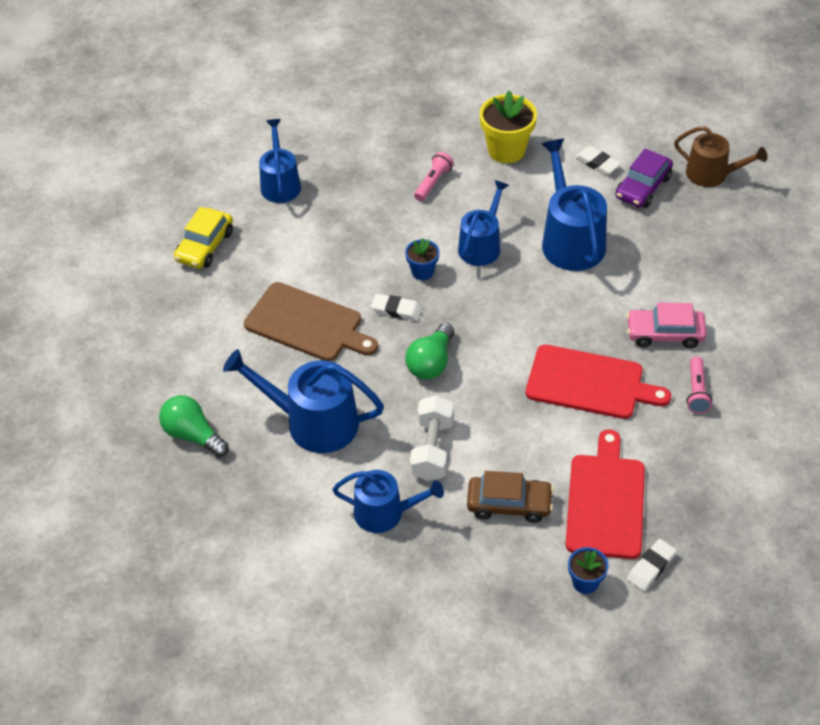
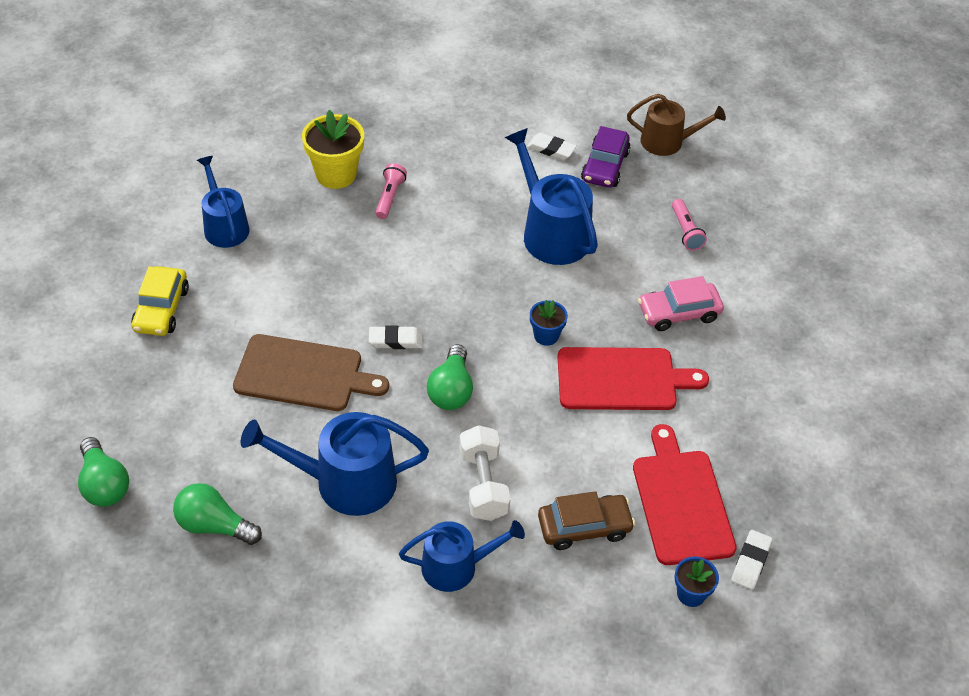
camera: 20 degrees left, 0 degrees up
(114, 383) = (104, 484): none -> green light bulb
(422, 271) = (409, 294): blue flower pot -> blue flower pot (546, 335)
(481, 246) = (462, 255): blue watering can -> none
(506, 150) = (455, 151): yellow flower pot -> yellow flower pot (336, 174)
(696, 391) = (730, 366): pink flashlight -> pink flashlight (686, 231)

